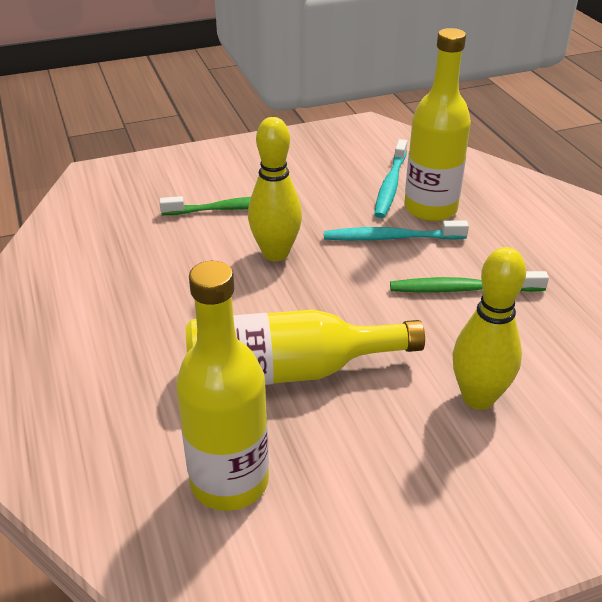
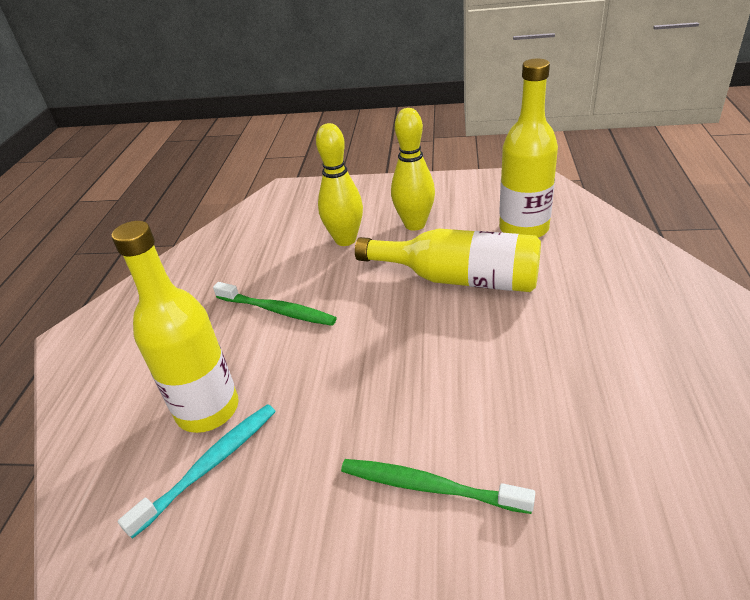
camera: 150 degrees left, 0 degrees up
(275, 253) = (412, 393): yellow bowling pin -> yellow bowling pin (415, 224)
(391, 238) = (283, 380): turquoise toothbrush -> none

